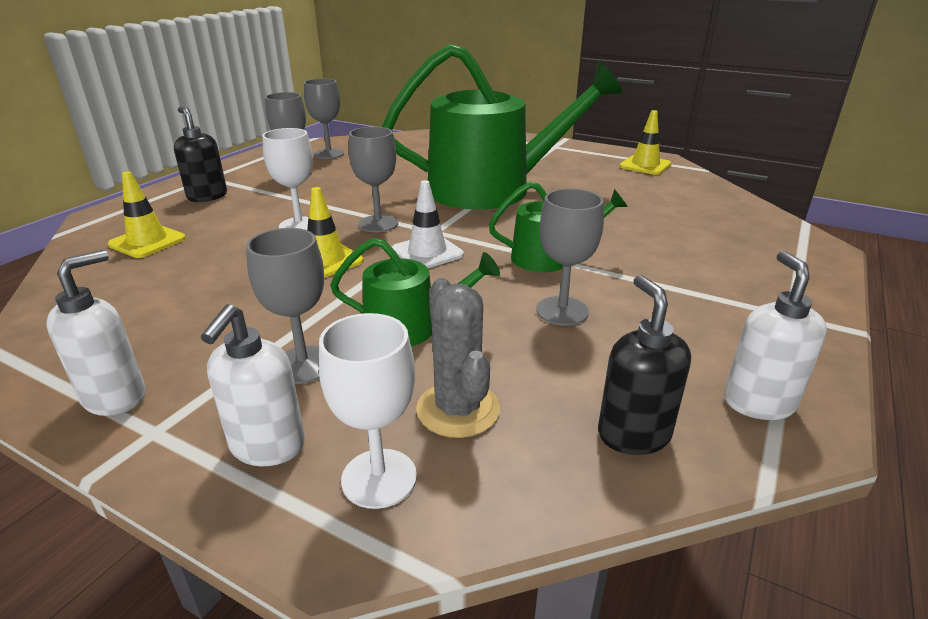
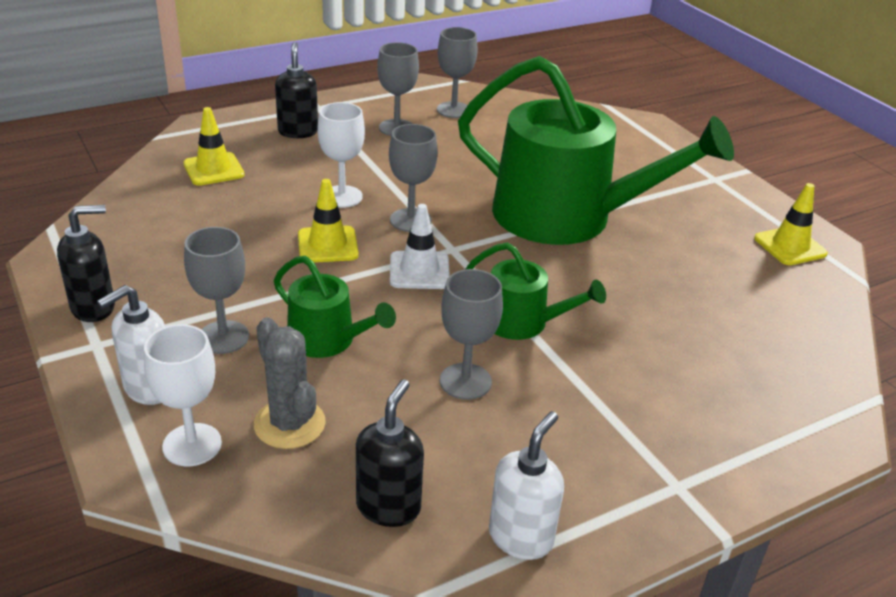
camera: 30 degrees right, 5 degrees up
(115, 397) = (94, 308): white soap dispenser -> black soap dispenser
(458, 409) = (289, 424): grey cactus -> grey cactus turned 45 degrees counterclockwise

